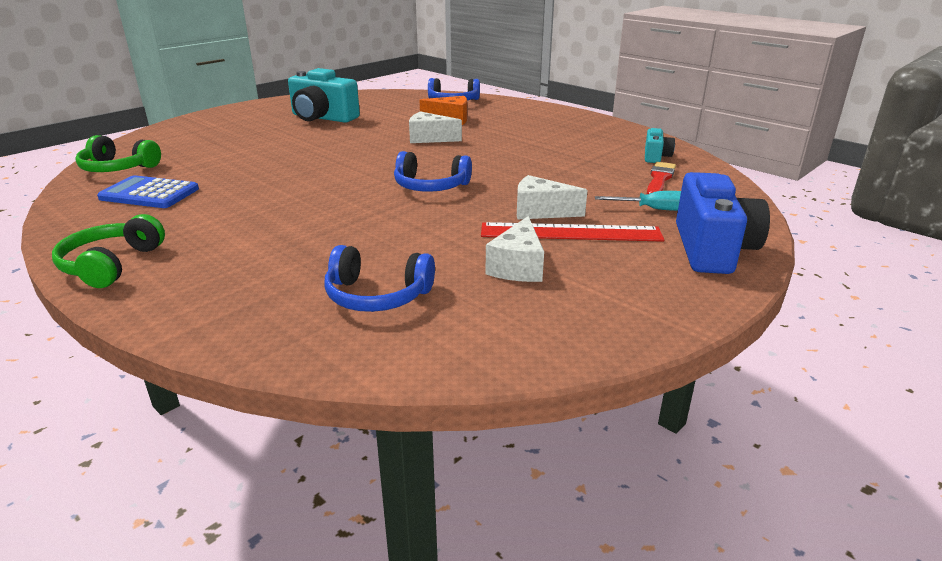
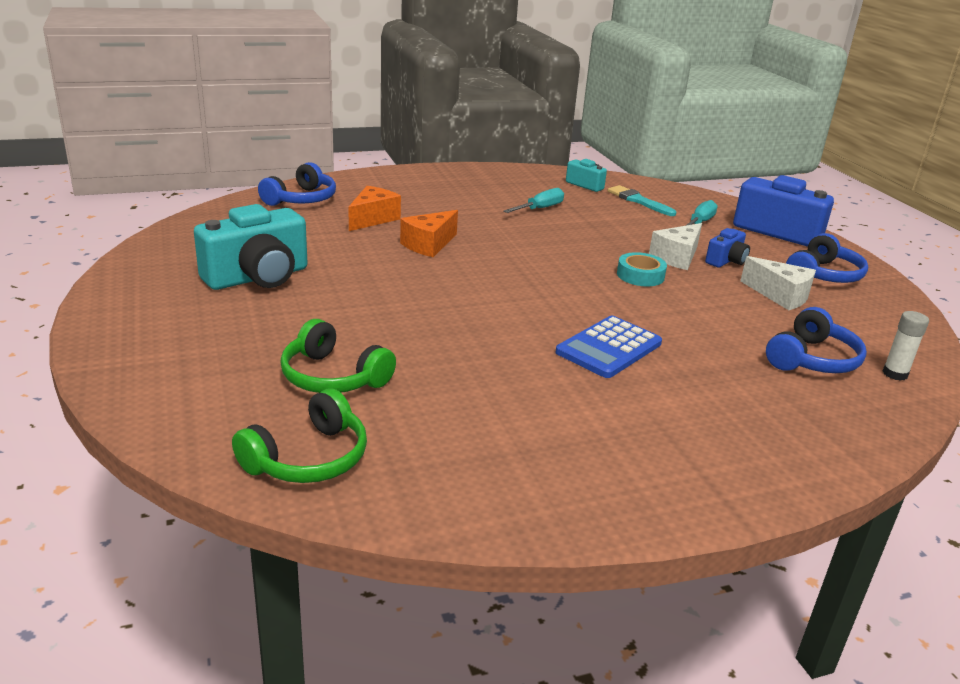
camera: 65 degrees left, 0 degrees up
(111, 264) = (683, 489): green headphones -> green headphones (333, 377)
(149, 194) = (456, 442): blue calculator -> blue calculator (609, 348)
(386, 345) = (895, 374): none -> white glue stick
(429, 138) = (429, 245): white cheese -> orange cheese
(430, 186) = (580, 281): blue headphones -> blue headphones (823, 275)
(474, 204) = (640, 275): none -> turquoise tape
(561, 152) = (540, 209): none -> turquoise screwdriver
(570, 232) = (726, 261): red ruler -> blue camera
(659, 179) = (638, 201): red brush -> turquoise brush

